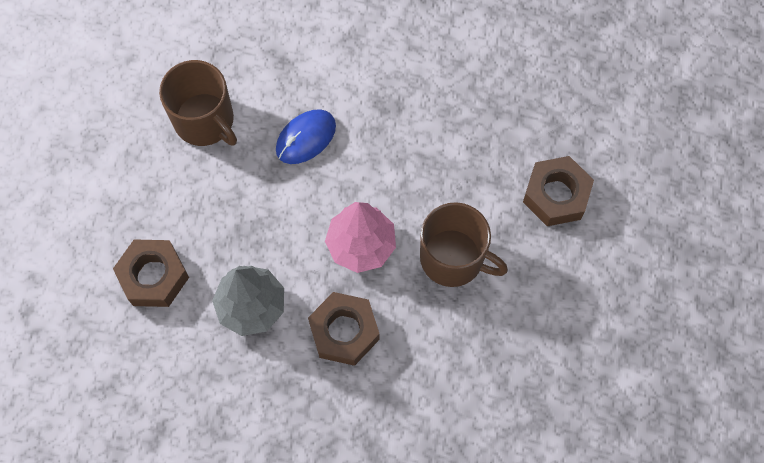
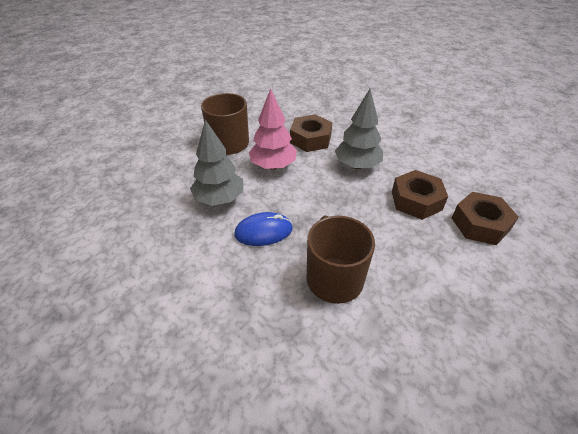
camera: 150 degrees left, 25 degrees down
(386, 156) = (219, 199): none -> grey tree
(556, 195) = (148, 145): brown nut -> brown nut (480, 224)

